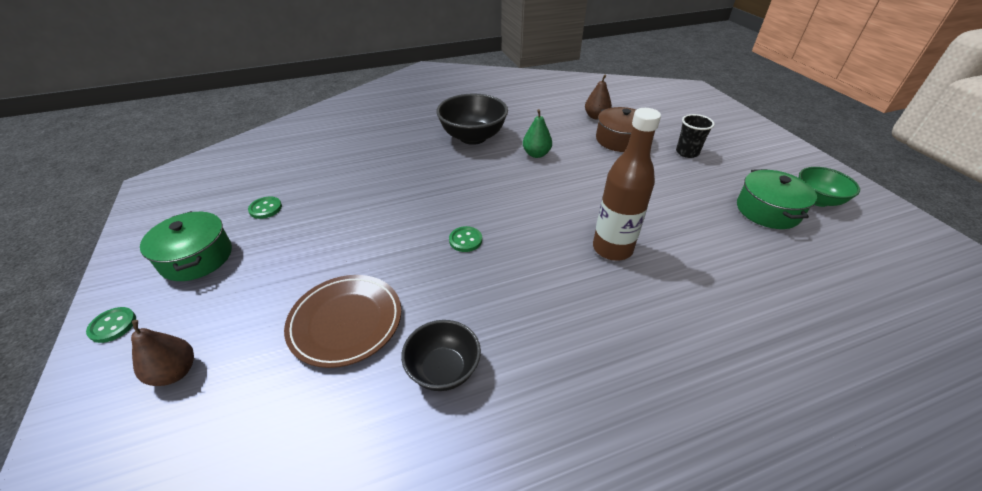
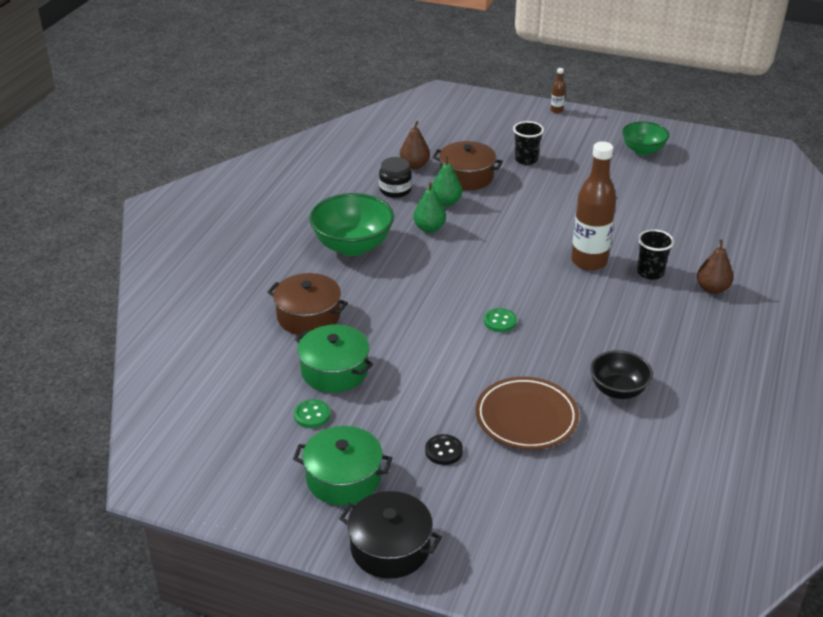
camera: 50 degrees left, 5 degrees down
(113, 326) = (390, 547): green button -> black pot
(175, 372) = (489, 520): brown pear -> brown pear (712, 289)
(262, 294) = (443, 451): none -> black button
(376, 157) = (308, 316): none -> brown pot
(473, 137) = (352, 246): black bowl -> green bowl
(557, 123) = (395, 190): none -> black jar
(576, 146) = (446, 202): none -> green pear
(654, 297) = (650, 273): none -> black cup
(767, 210) = (629, 176): green pot -> green pot (334, 371)
(772, 136) = (556, 110): none -> brown bottle

